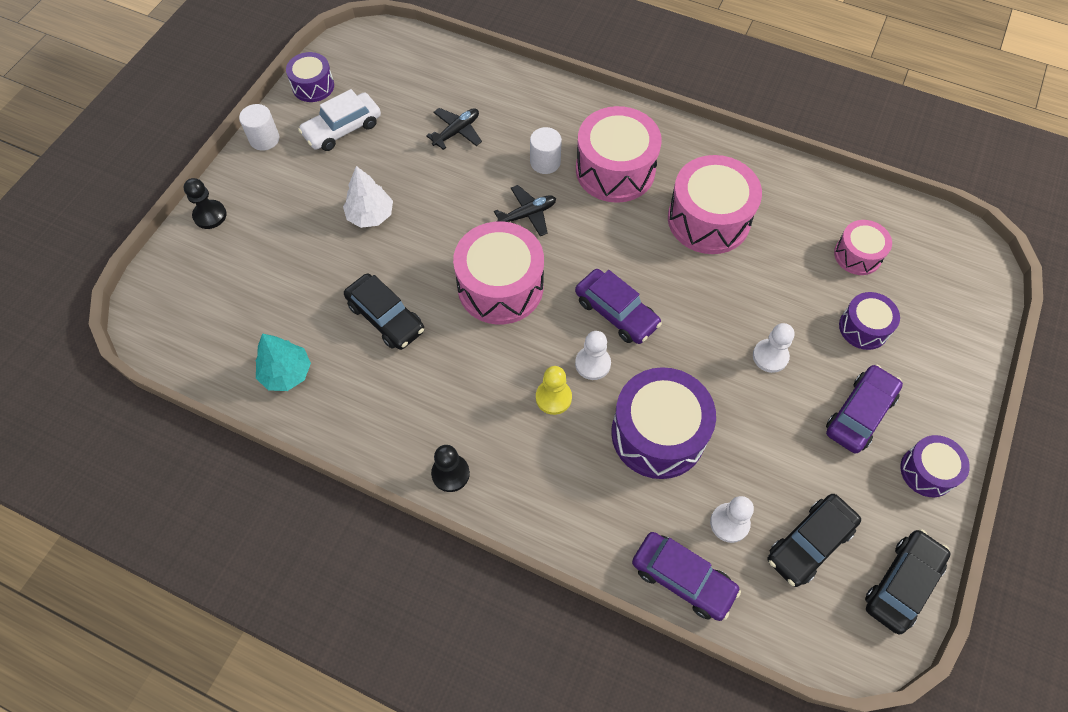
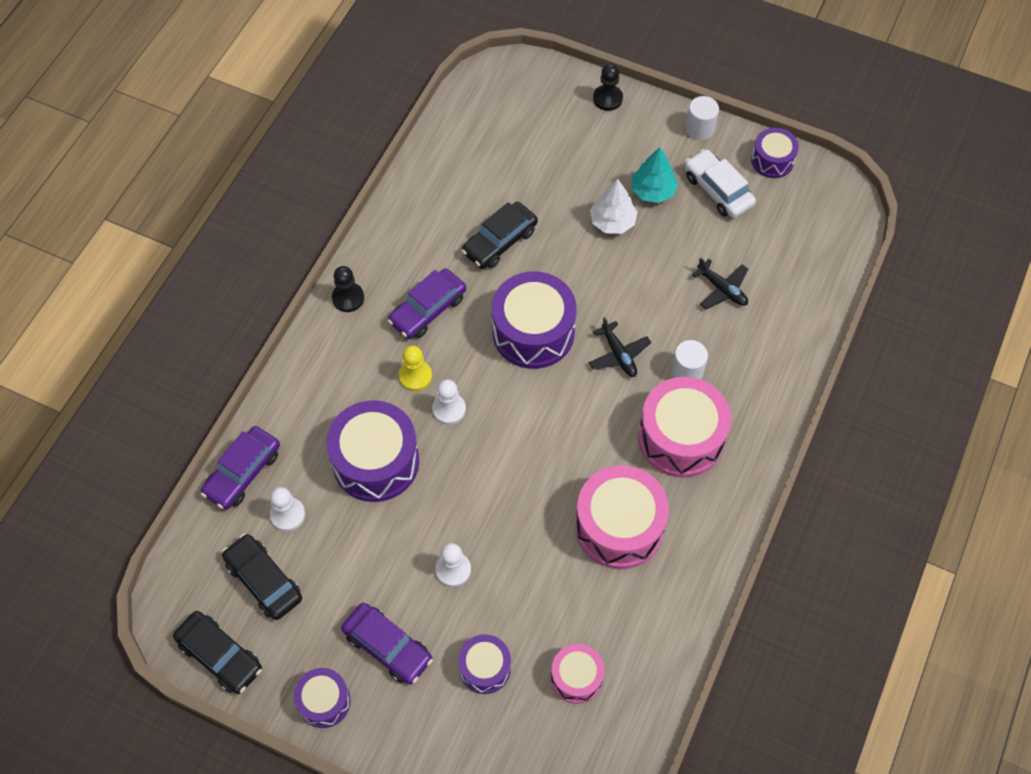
camera: 90 degrees right, 0 degrees up
(286, 373) = (446, 173): turquoise tree -> turquoise tree (653, 191)
(500, 286) = (533, 332): pink drum -> purple drum
(616, 312) = (504, 432): purple car -> purple car (428, 310)

